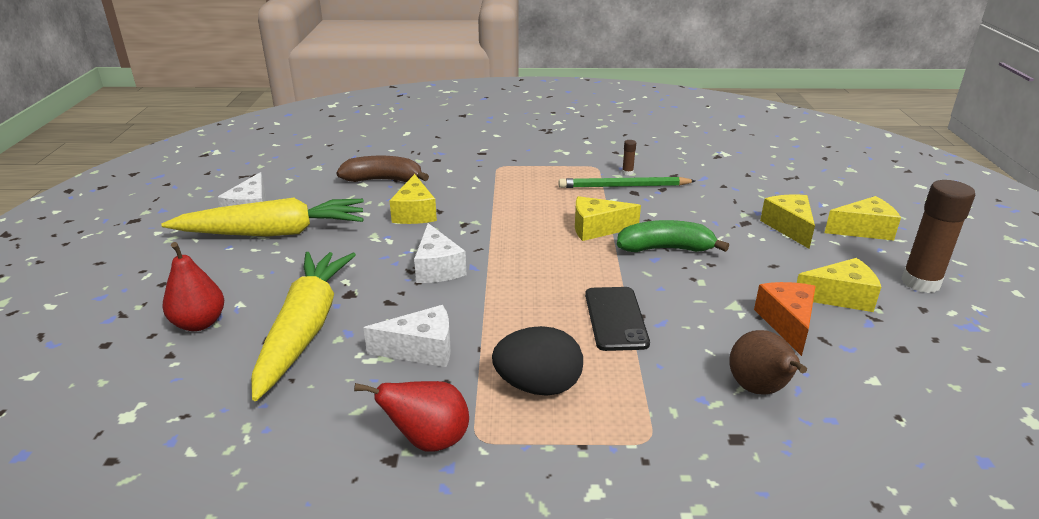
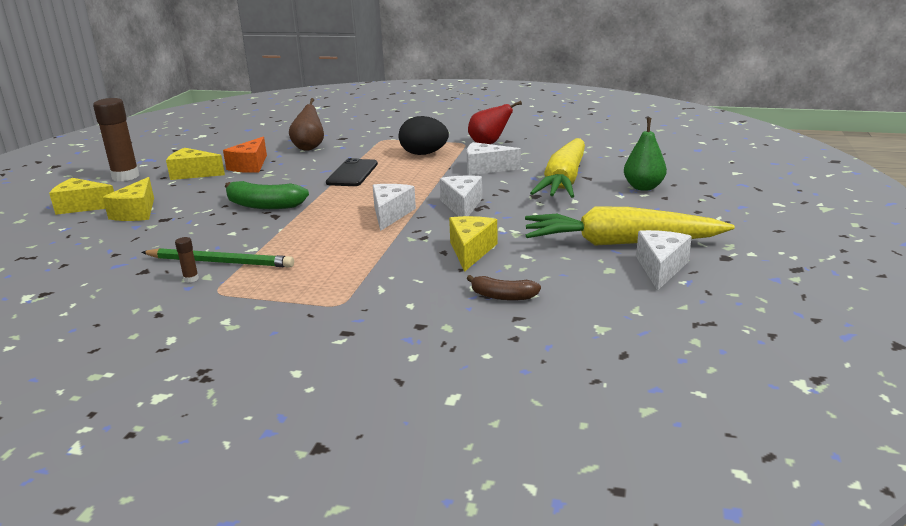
camera: 165 degrees left, 5 degrees down
(199, 323) = (643, 187): red pear -> green pear
(383, 180) = (503, 296): brown banana -> brown banana, size x0.62
(513, 248) = (390, 214): none -> white cheese
(597, 229) = (301, 223): yellow cheese -> none

